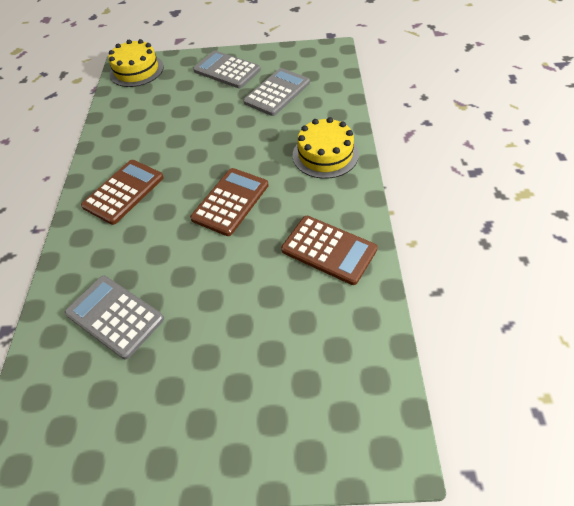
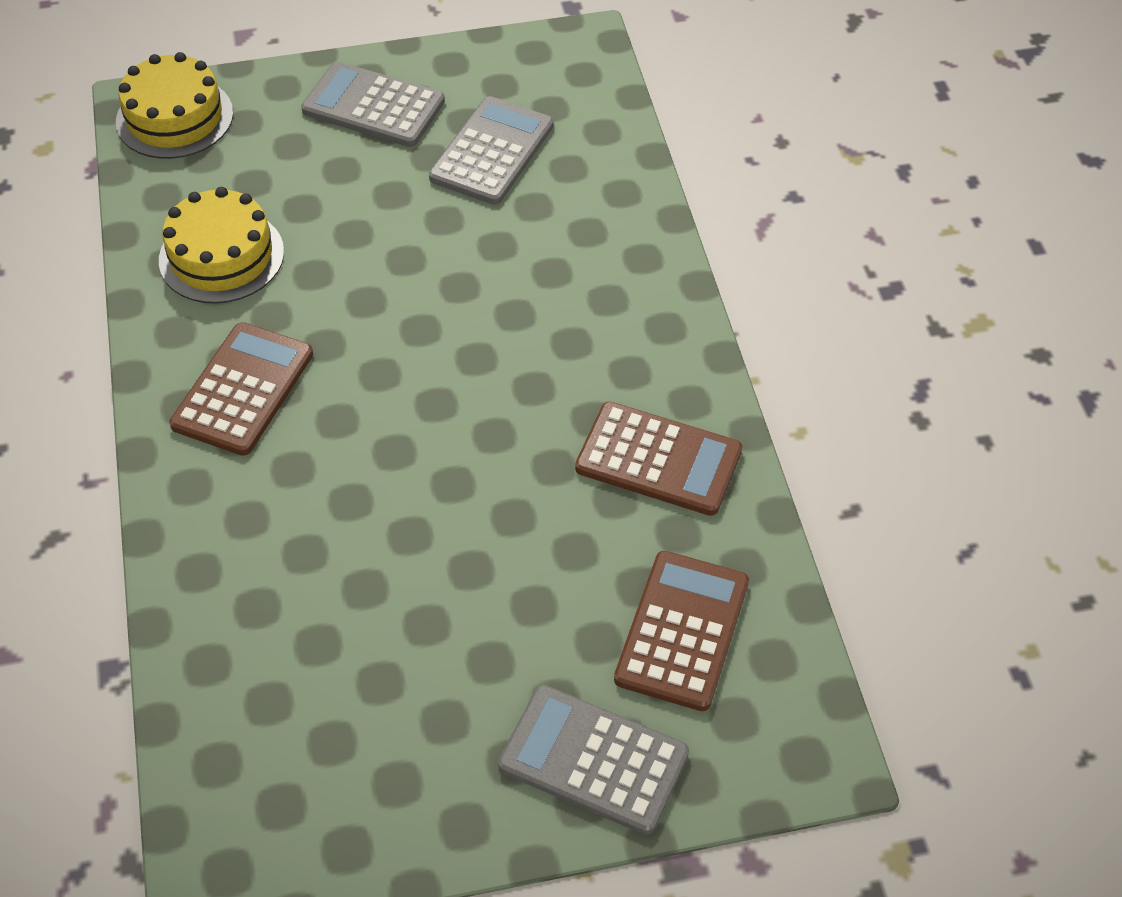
camera: 15 degrees left, 0 degrees up
(115, 316) = (308, 618): grey calculator -> grey calculator (593, 760)
(230, 202) = (459, 389): brown calculator -> brown calculator (682, 631)
(325, 154) = (616, 279): yellow cake -> yellow cake (221, 256)

